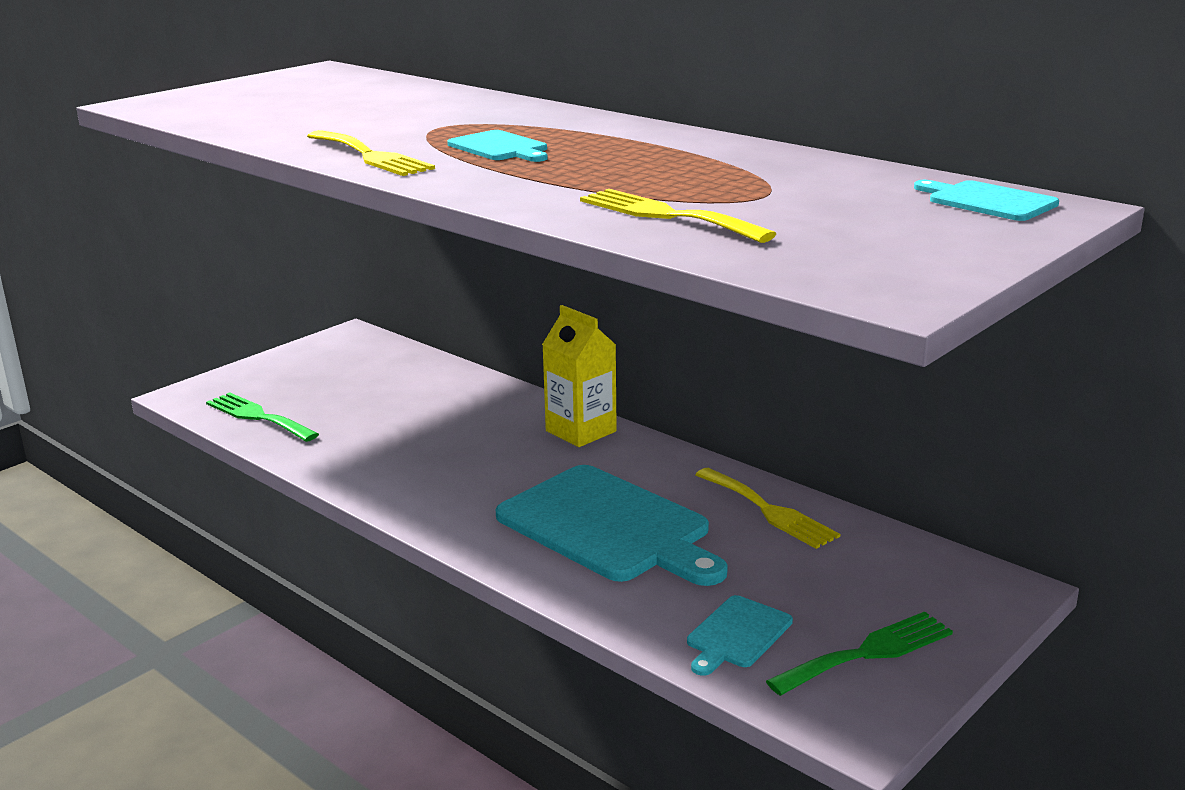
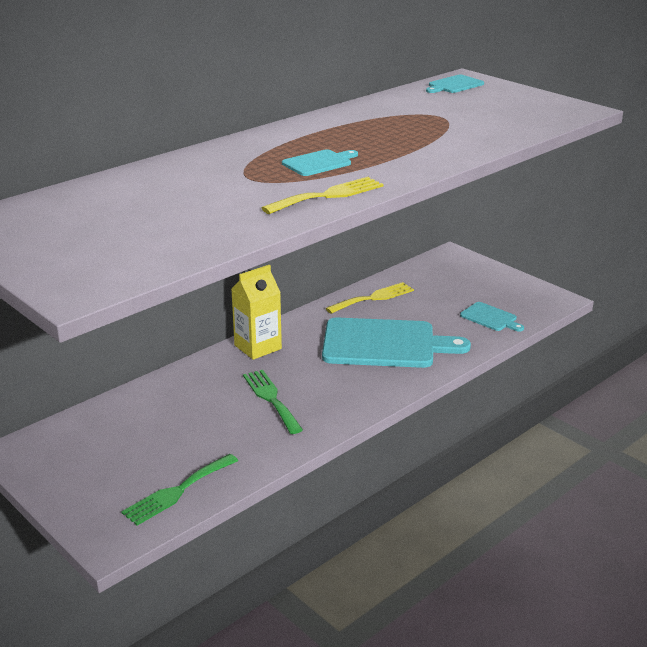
camera: 85 degrees left, 5 degrees up
(609, 527) = (385, 344): turquoise cutting board -> turquoise cutting board turned 45 degrees clockwise
(666, 215) = (473, 134): yellow fork -> none
(868, 653) = (503, 290): green fork -> green fork (271, 399)

